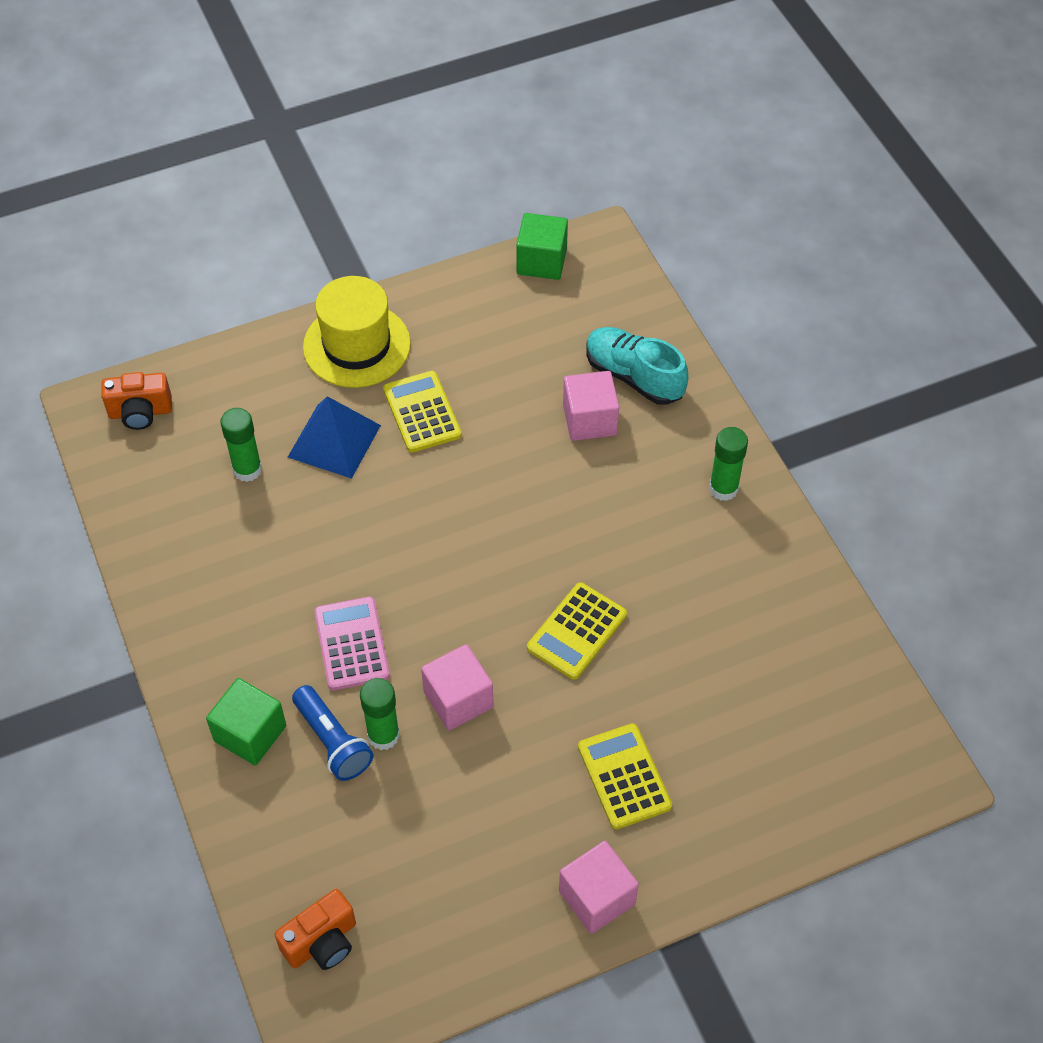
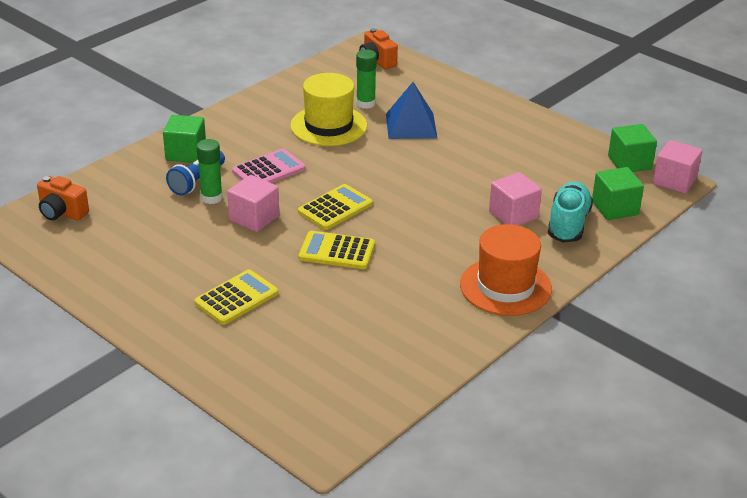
camera: 65 degrees right, 20 degrees down
(357, 345) = (490, 114): yellow hat -> yellow hat (328, 126)
(422, 412) = (460, 150): yellow calculator -> yellow calculator (335, 208)
(597, 897) = (139, 308): pink cube -> pink cube (674, 181)
(624, 319) = (615, 208): none -> green cube
(723, 488) = (505, 287): green glue stick -> orange hat

